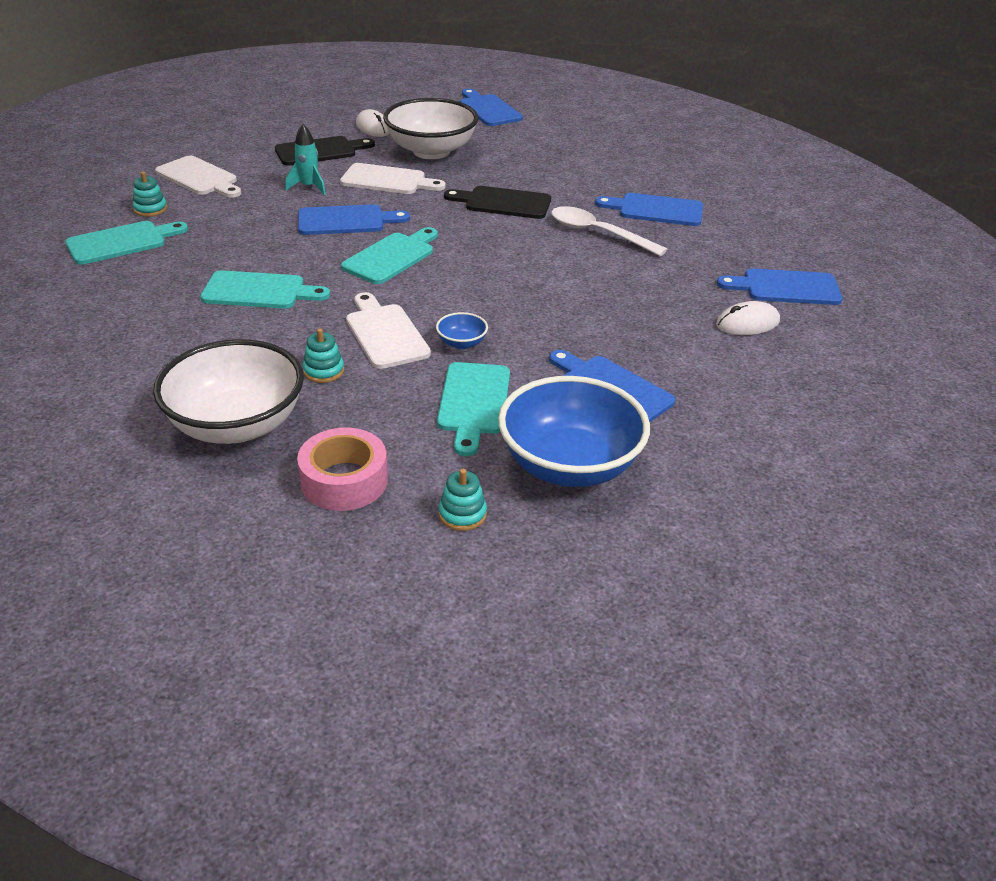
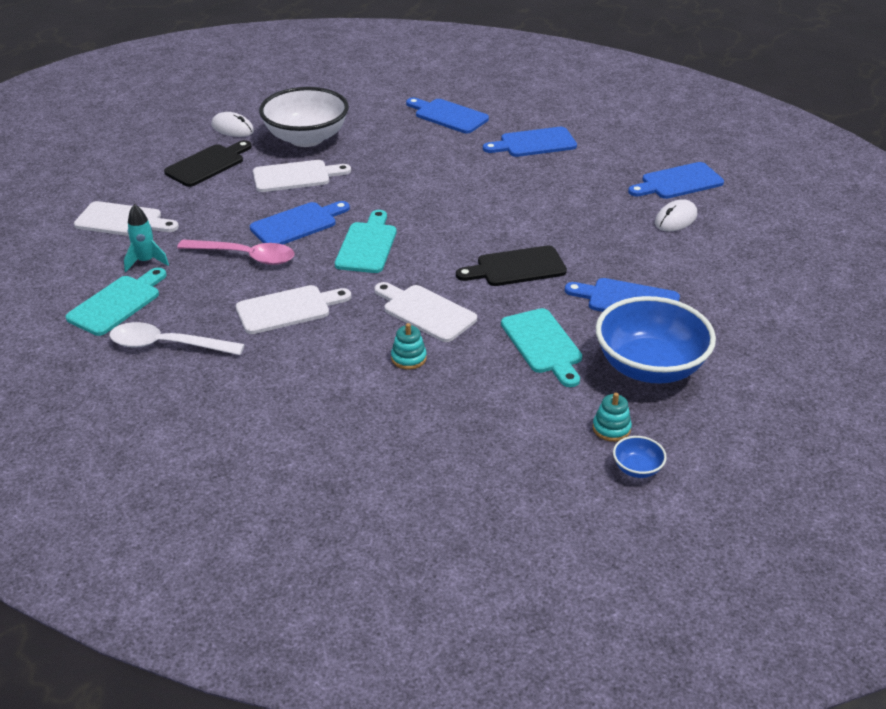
camera: 25 degrees left, 0 degrees up
(150, 209) = (110, 264): turquoise stacking toy -> none
(237, 425) = (385, 424): white bowl -> none
(259, 291) = (288, 309): turquoise cutting board -> white cutting board
(270, 235) = (245, 256): none -> pink spoon
(309, 187) = (233, 202): turquoise rocket -> turquoise rocket (146, 261)
(344, 480) = (507, 436): pink tape -> none
(461, 343) = (491, 300): blue bowl -> blue bowl (637, 468)
(488, 109) = (317, 84): blue cutting board -> blue cutting board (448, 116)
(503, 203) = (411, 170): black cutting board -> black cutting board (516, 267)
(598, 233) = (509, 176): white spoon -> white spoon (167, 345)

